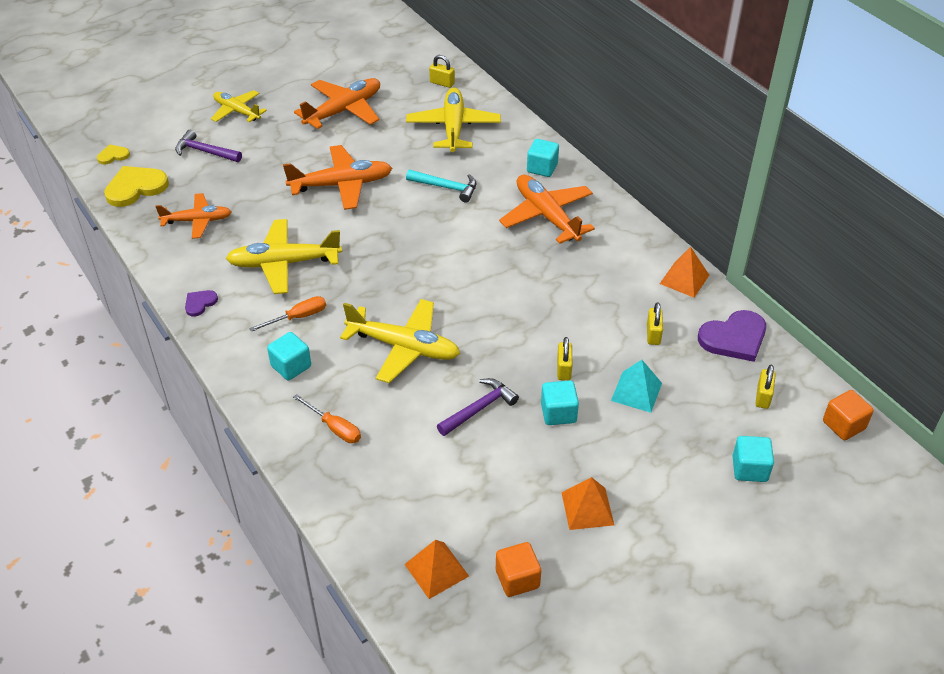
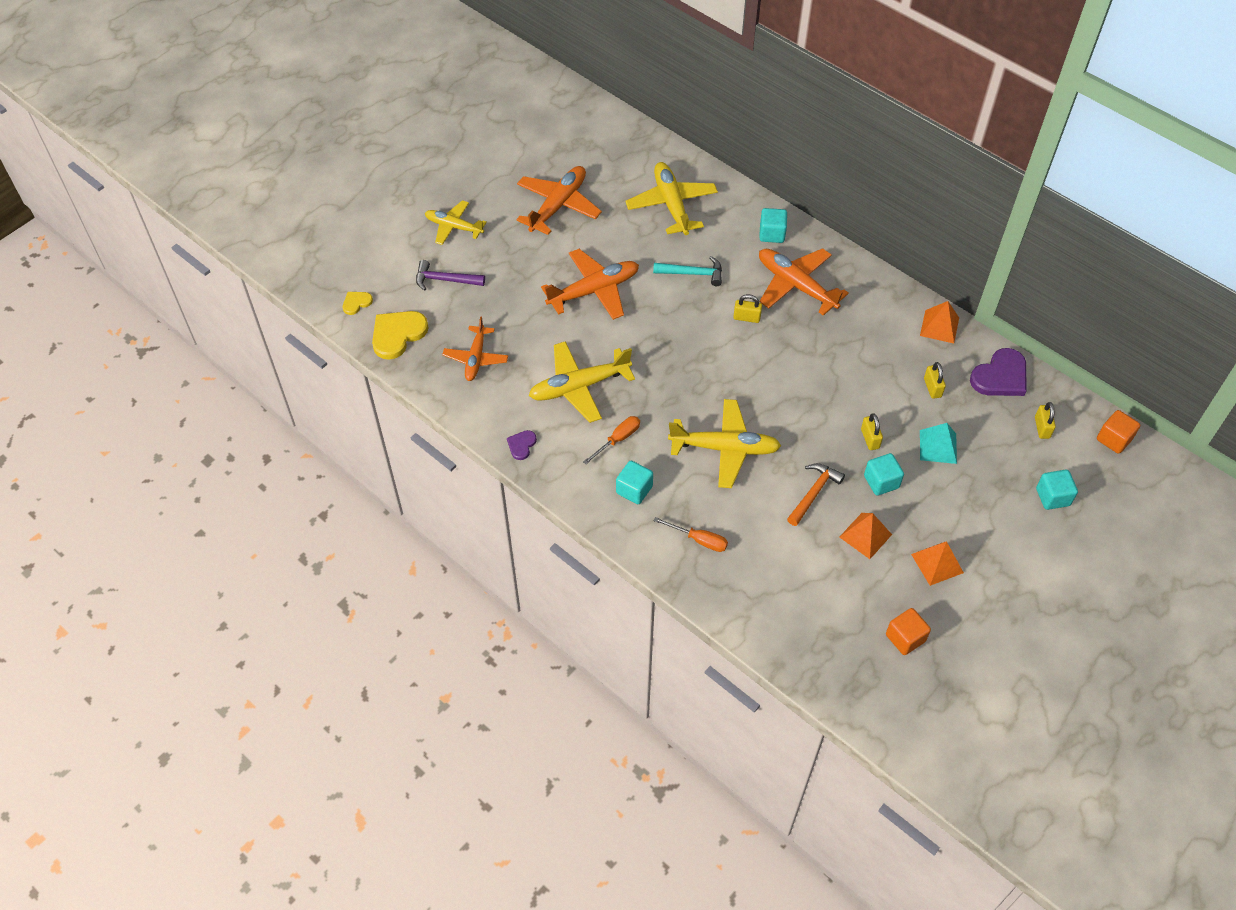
camera: 15 degrees left, 10 degrees up
(197, 221) = (476, 358): orange plane -> orange plane turned 120 degrees clockwise
(436, 570) = (838, 646): orange pyramid -> orange pyramid (865, 535)
(442, 83) = (639, 154): yellow padlock -> yellow padlock (746, 317)
(479, 408) = (813, 493): purple hammer -> orange hammer

